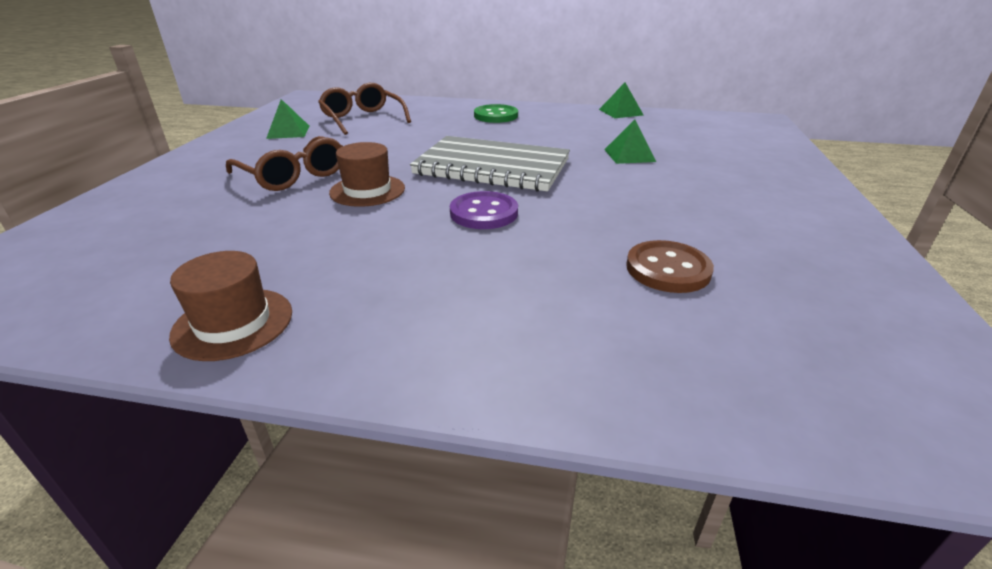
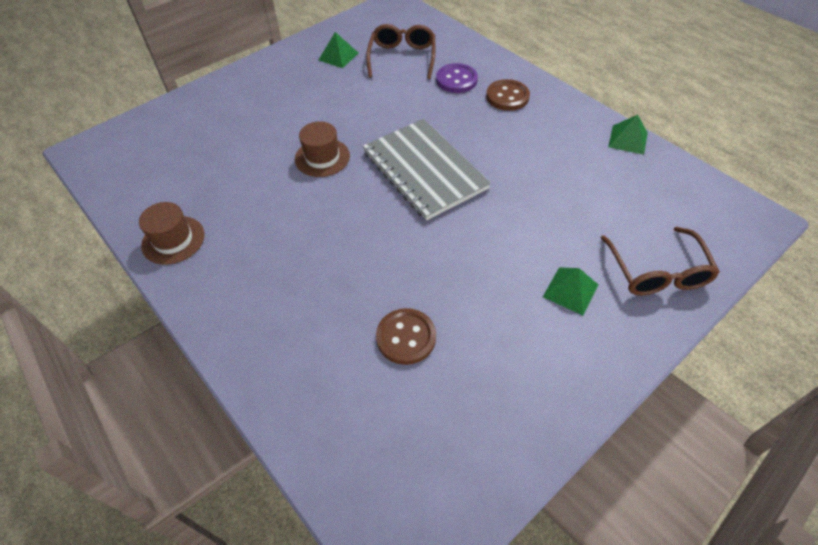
camera: 40 degrees right, 20 degrees up
(293, 175) = (297, 117): brown glasses -> brown glasses (657, 272)
(484, 213) = (363, 220): purple button -> purple button (456, 80)
(496, 116) = (507, 97): green button -> brown button
(629, 155) = (545, 208): green pyramid -> green pyramid (570, 290)

